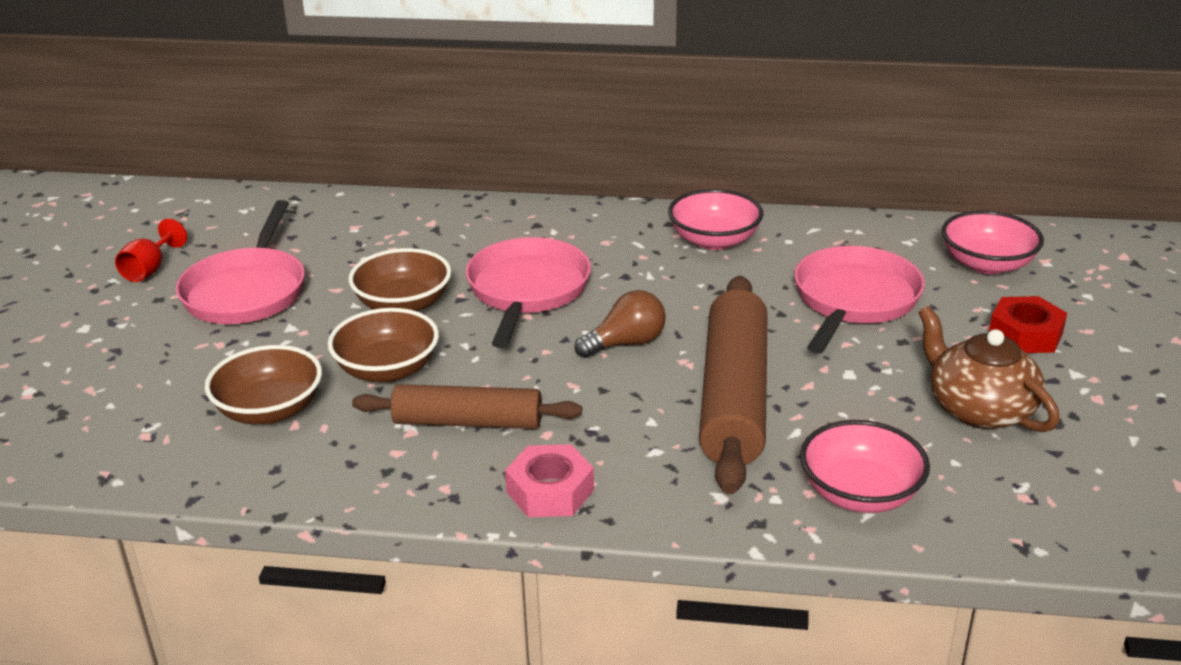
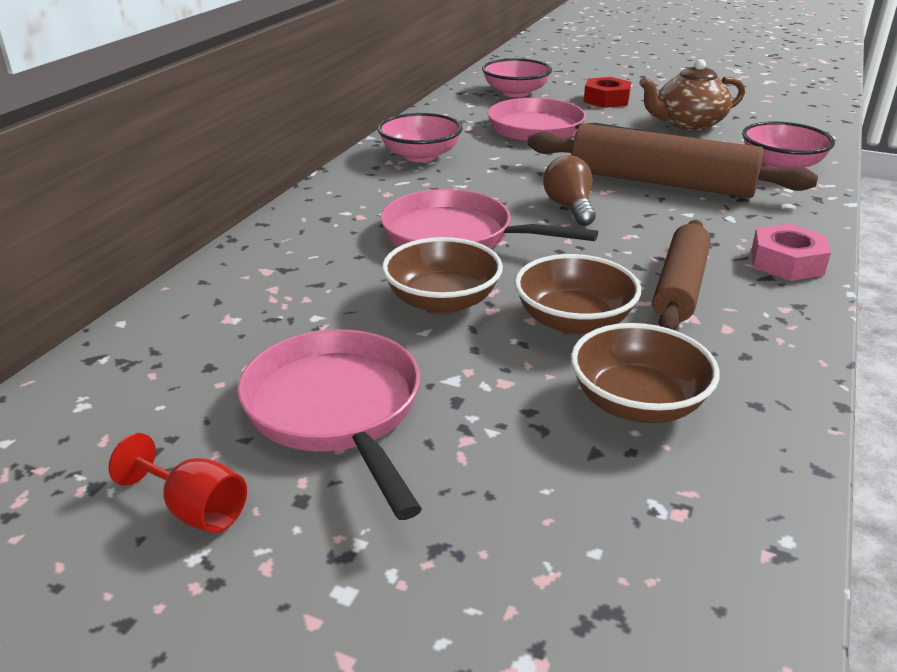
camera: 75 degrees left, 0 degrees up
(247, 291) = (336, 410): pink pan -> pink pan turned 135 degrees counterclockwise

